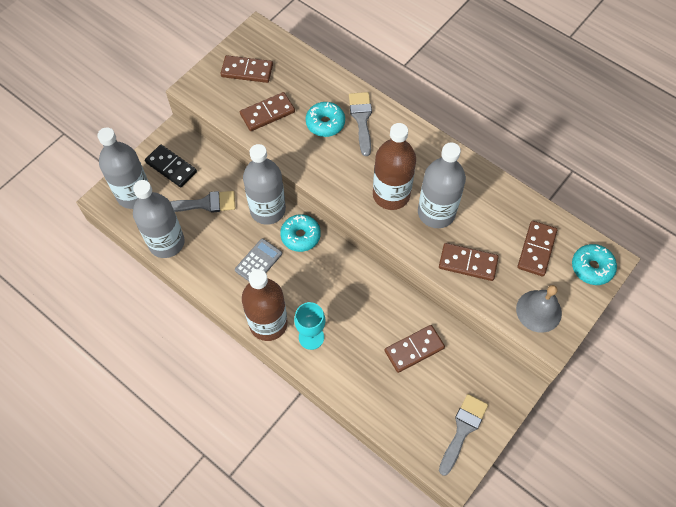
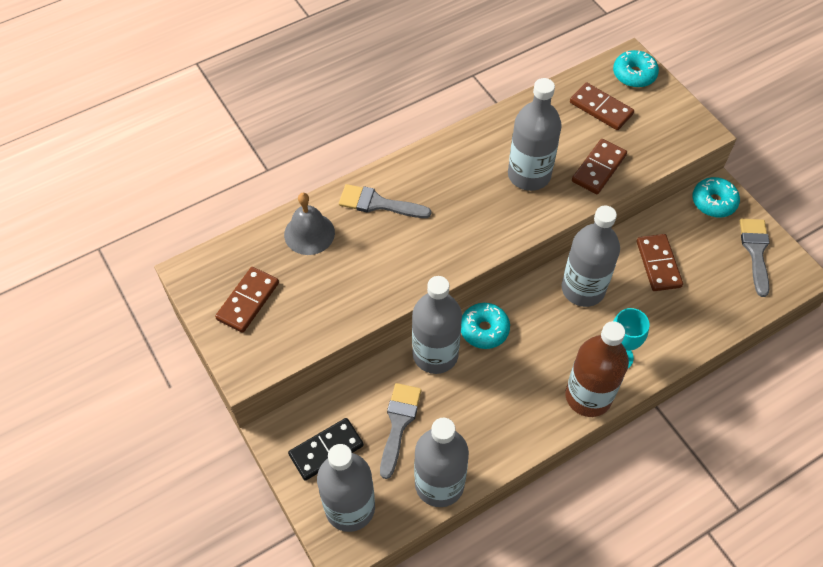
camera: 70 degrees left, 5 degrees down
(258, 262) = (503, 384): grey calculator -> none
(267, 113) = (325, 296): brown domino -> none
(325, 123) = (367, 241): turquoise donut -> turquoise donut (713, 202)
(365, 296) = (583, 289): none -> grey bottle
(391, 195) = (491, 207): brown bottle -> none
(463, 429) = (755, 251): grey brush -> grey brush turned 45 degrees clockwise
(538, 311) = (669, 131): grey bell -> grey bell (309, 233)

